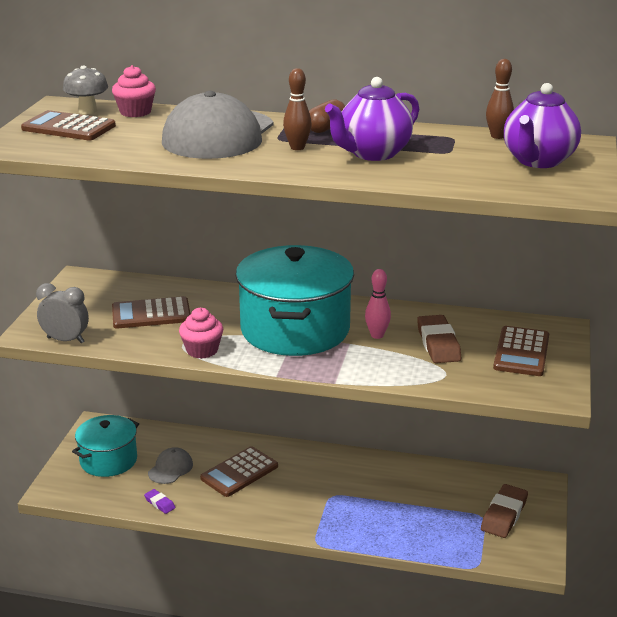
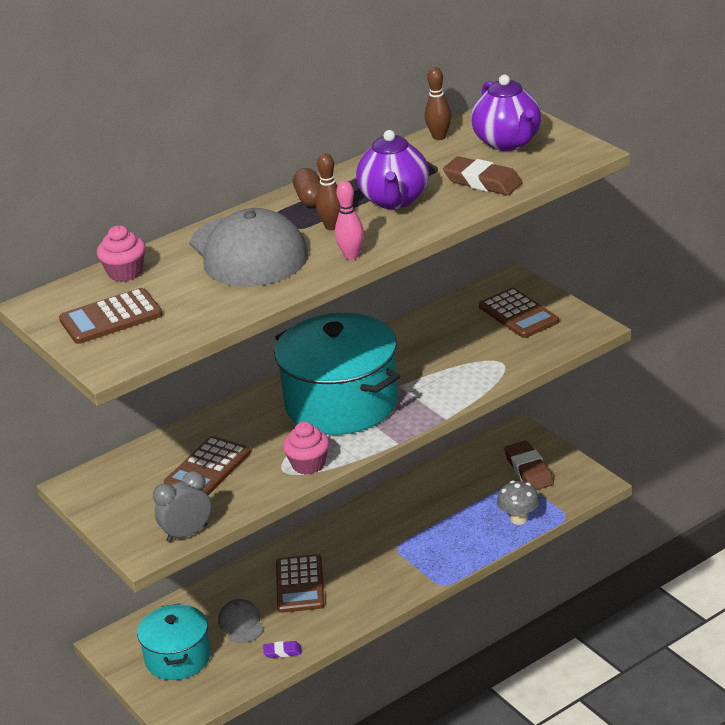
camera: 45 degrees left, 5 degrees up
(87, 111) = (81, 295): grey mushroom -> grey mushroom (519, 519)
(377, 335) = (406, 367): pink bowling pin -> pink bowling pin (351, 256)
(438, 344) = (457, 345): brown eraser -> brown eraser (483, 182)

